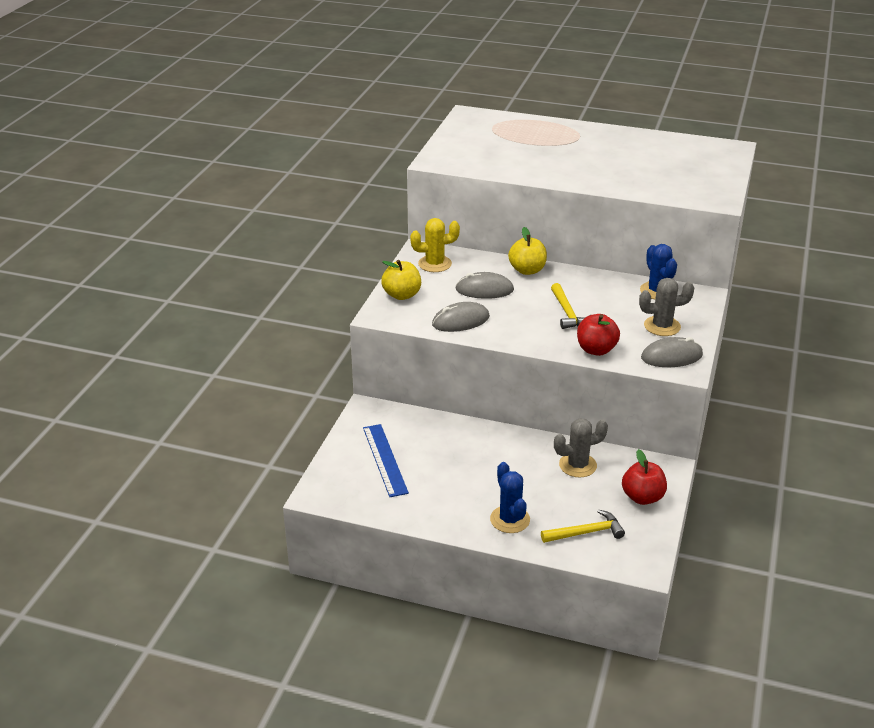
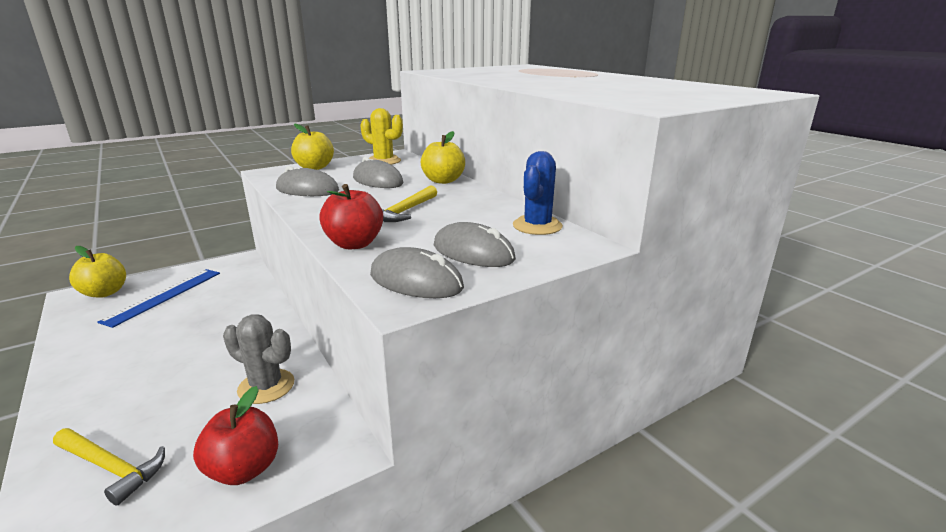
camera: 40 degrees right, 10 degrees down
(333, 481) = (105, 293): none -> yellow apple
(510, 519) = (103, 400): blue cactus -> none
(662, 326) = (473, 252): grey cactus -> grey mouse

